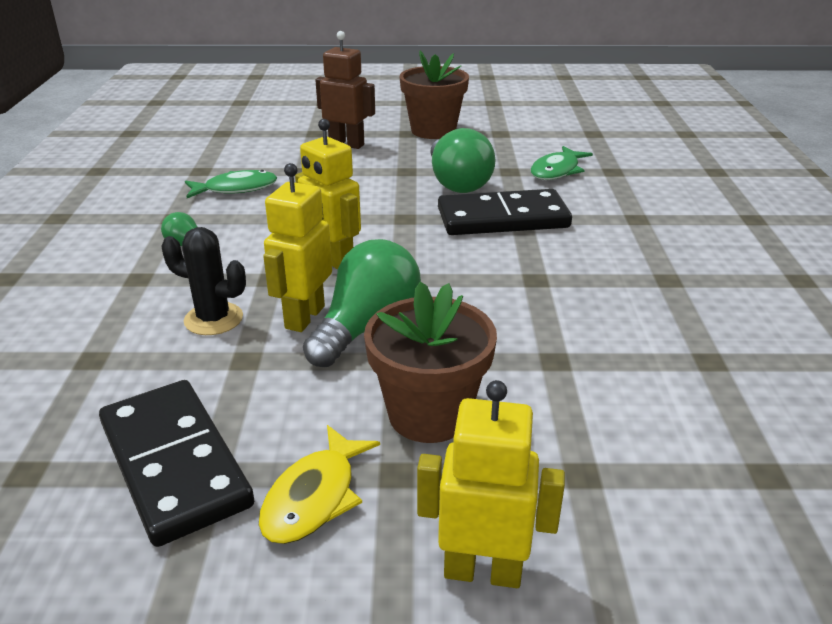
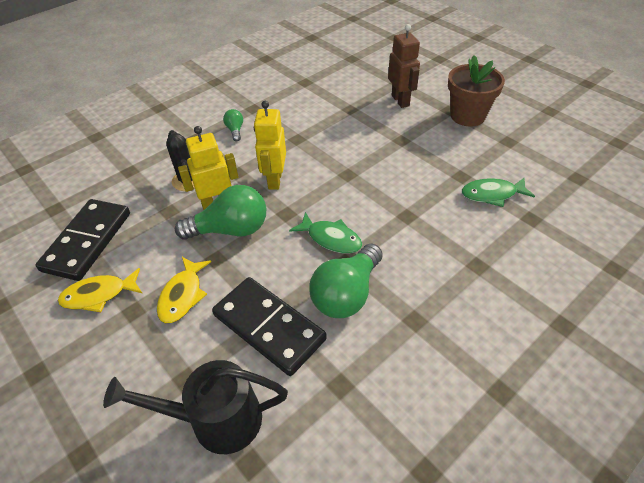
camera: 50 degrees right, 15 degrees up
(236, 189) = (302, 104): green fish -> green fish (331, 238)
(429, 414) = (182, 295): brown flower pot -> yellow fish
(457, 183) = (414, 166): green light bulb -> green light bulb (347, 294)
(482, 571) = (93, 378): yellow robot -> none
(503, 218) = (396, 209): black domino -> black domino (268, 327)
(677, 475) = (215, 420): none -> black watering can

